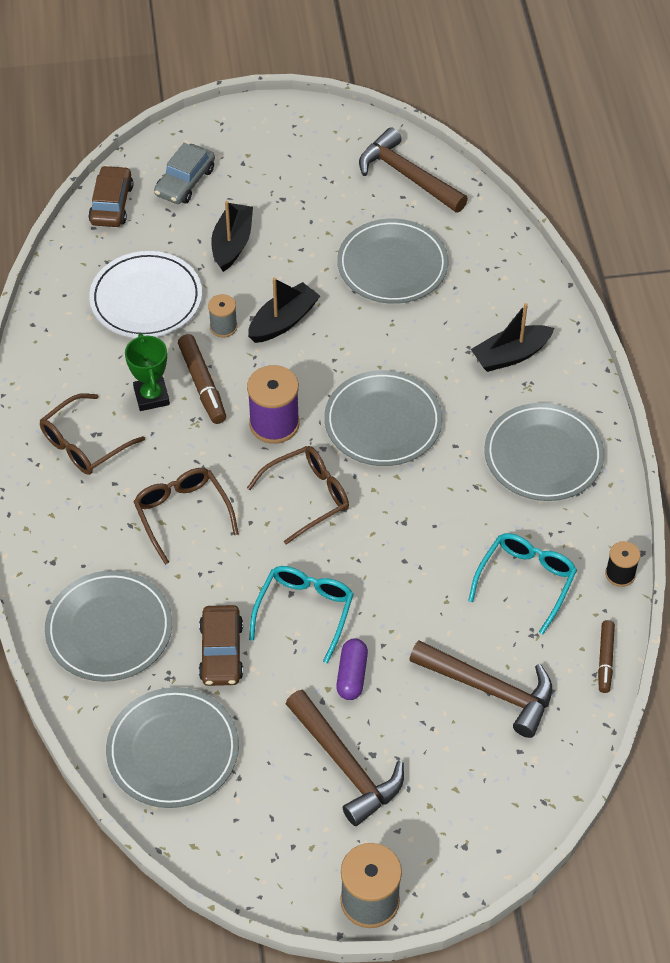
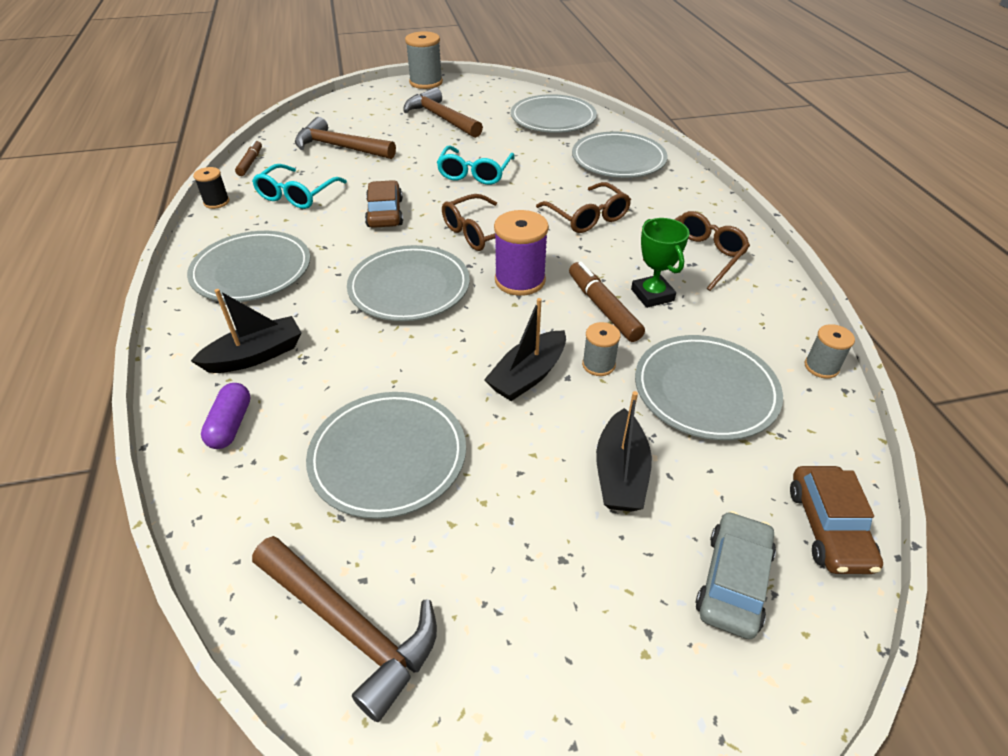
camera: 175 degrees right, 10 degrees down
(42, 312) = (821, 367): none -> grey spool
(146, 299) = (705, 390): white plate -> grey plate
(221, 652) = (533, 154): brown car -> brown car (385, 213)
(352, 675) = (438, 149): purple capsule -> purple capsule (231, 425)

